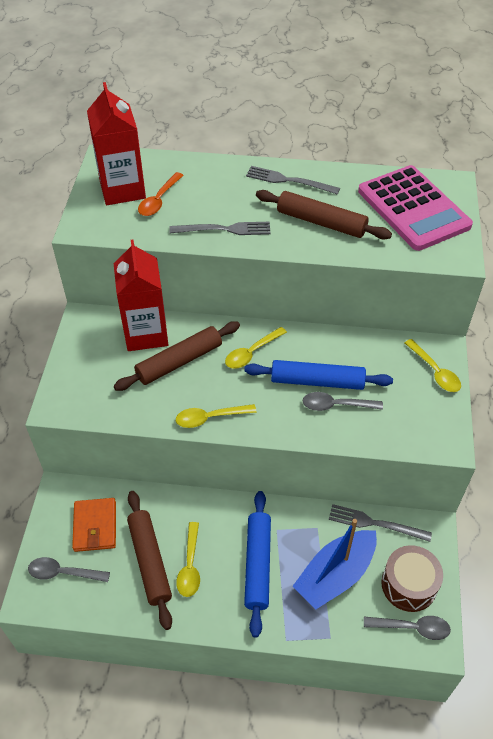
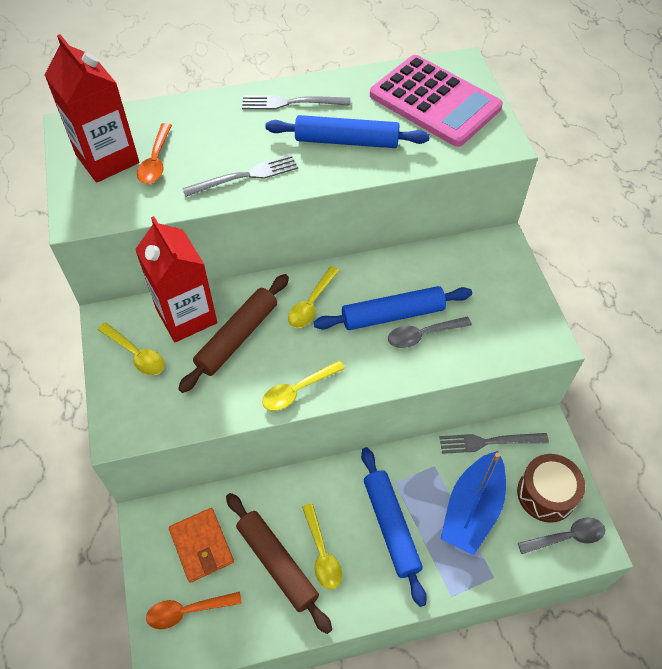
camera: 20 degrees left, 5 degrees up
(63, 573) = (187, 611): grey spoon -> orange spoon
(321, 222) = (346, 141): brown rolling pin -> blue rolling pin
(435, 372) = (505, 269): yellow spoon -> yellow spoon (136, 354)

